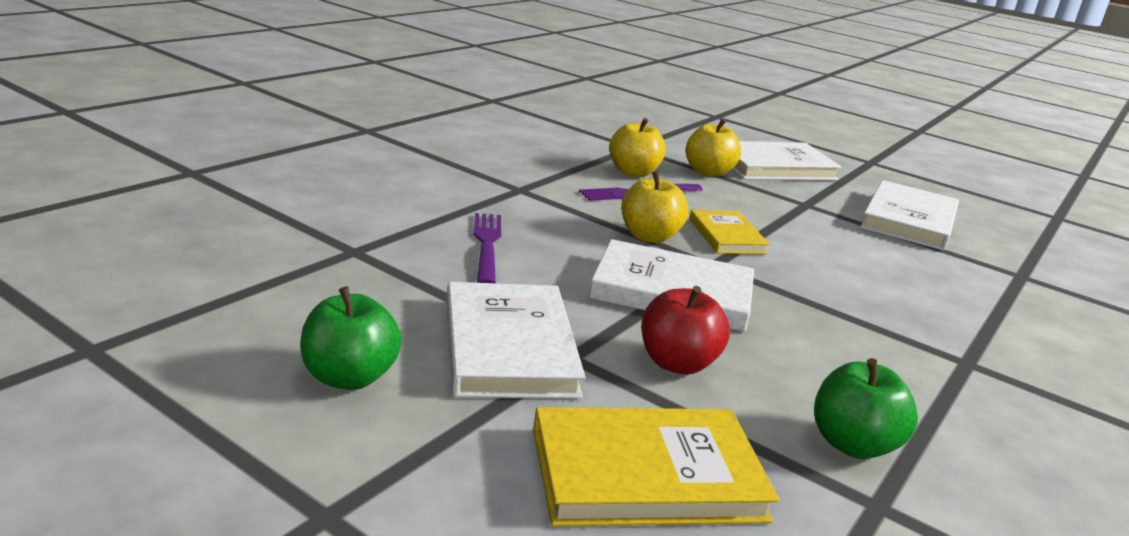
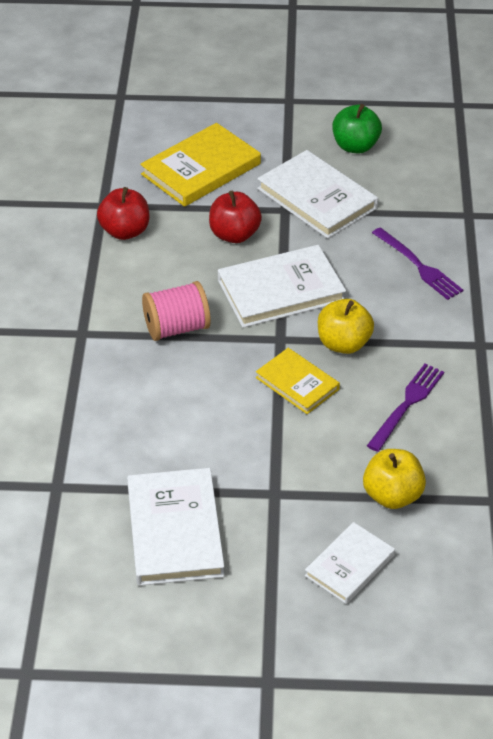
camera: 150 degrees right, 20 degrees up
(633, 173) = (442, 440): yellow apple -> none
(774, 167) = (350, 565): white book -> white book, size x0.61
(832, 317) = (176, 328): none -> pink spool
(852, 444) = (125, 231): green apple -> red apple

